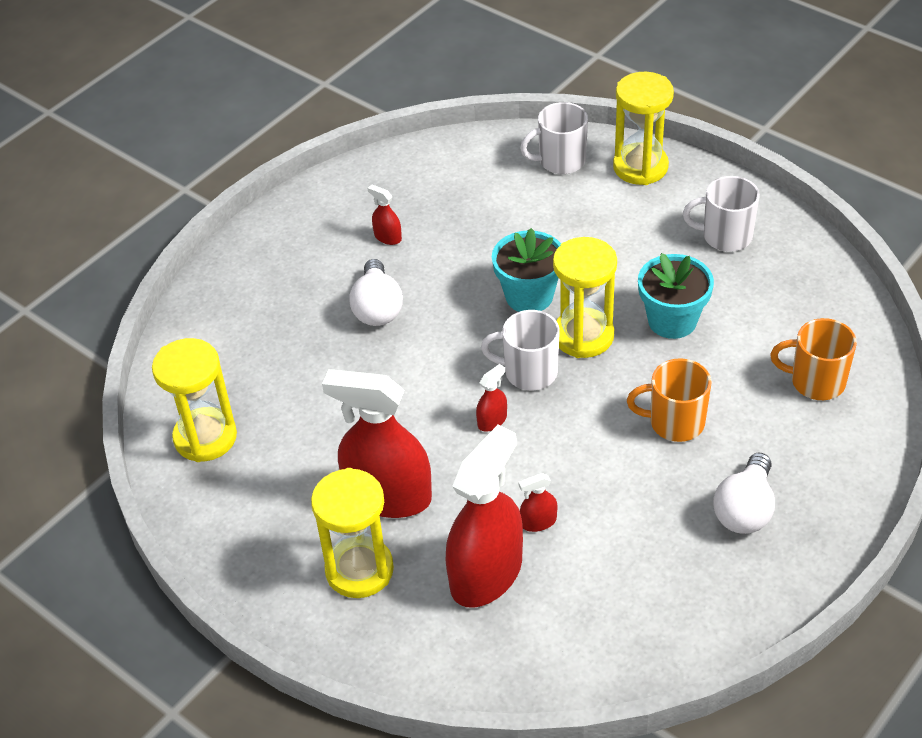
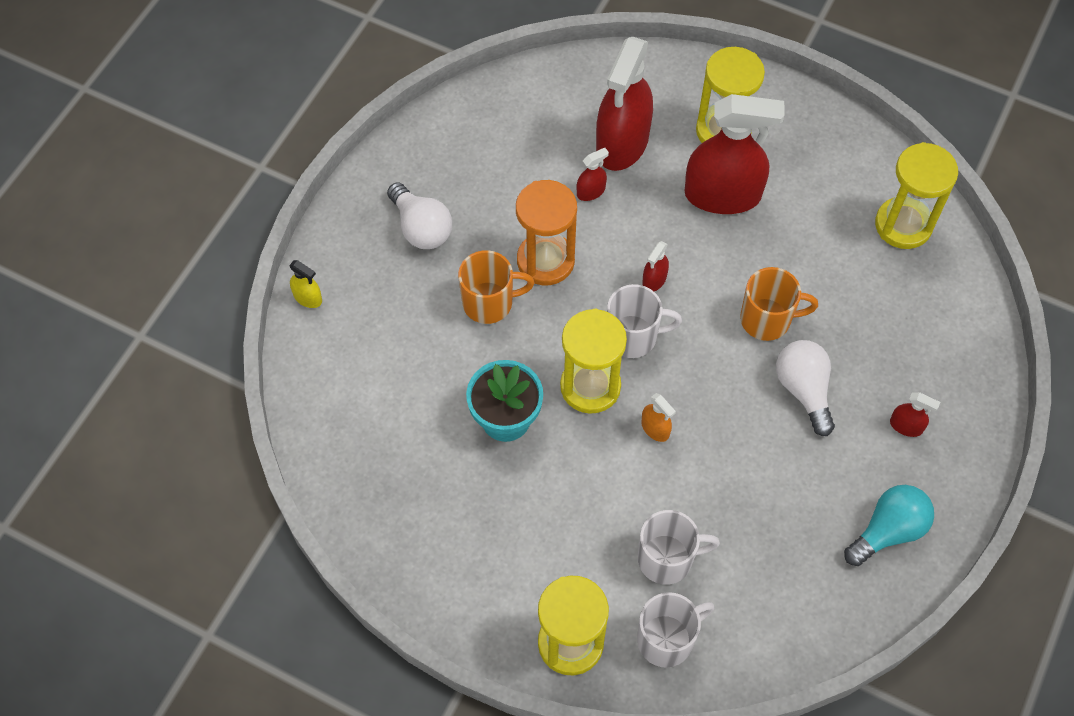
camera: 165 degrees right, 15 degrees up
(350, 204) = (888, 531): none -> turquoise light bulb
(387, 237) = (828, 487): red spray bottle -> red spray bottle (906, 426)
(529, 296) = (655, 428): turquoise flower pot -> orange spray bottle
(606, 455) = (545, 261): none -> orange hourglass
(725, 236) = (461, 544): white mug -> white mug (667, 559)
(745, 509) = (421, 228): white light bulb -> white light bulb turned 135 degrees clockwise
(816, 381) = (362, 366): orange mug -> orange mug (767, 320)
(878, 454) = (308, 297): none -> yellow spray bottle

